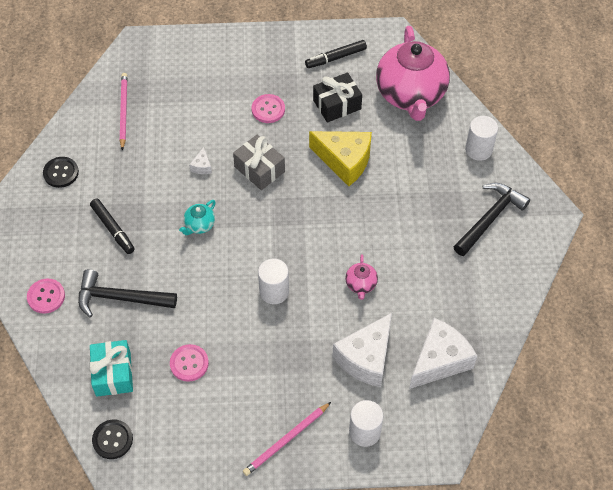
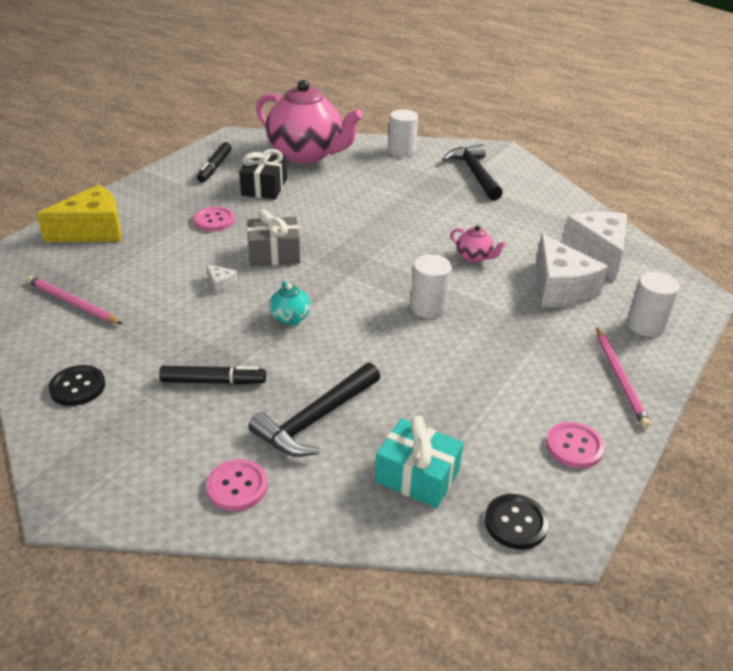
camera: 55 degrees left, 20 degrees down
(189, 363) = (461, 405): pink button -> pink button (574, 446)
(344, 161) = (329, 209): yellow cheese -> yellow cheese (93, 231)

